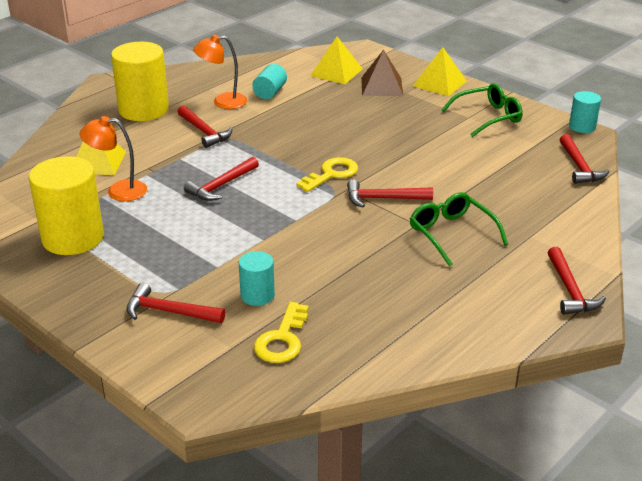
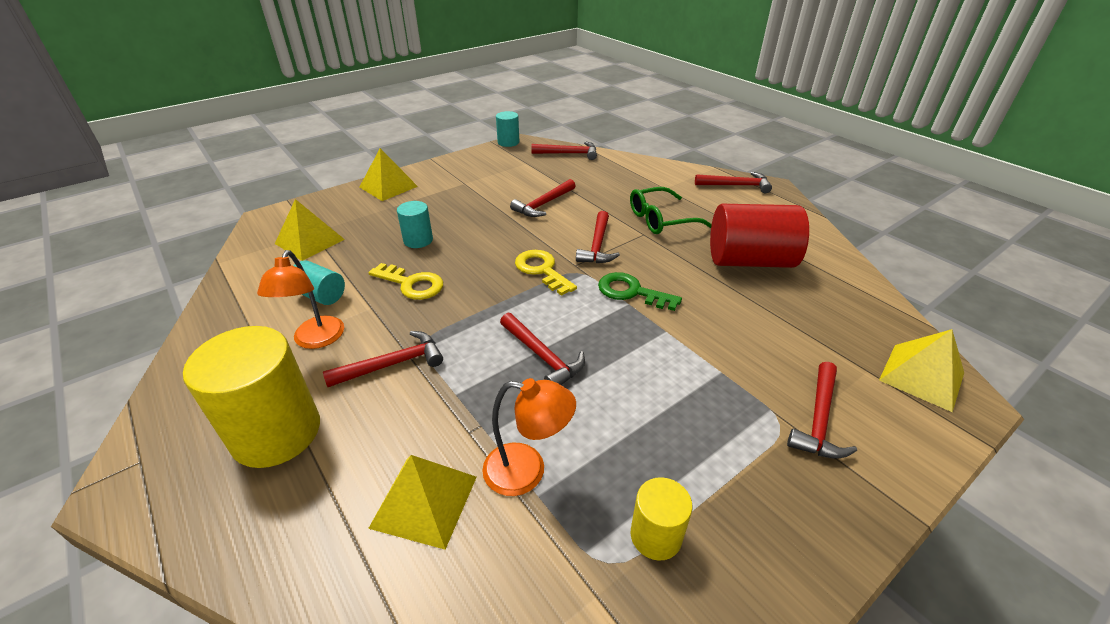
camera: 80 degrees left, 5 degrees up
(73, 238) = (656, 535): yellow cylinder -> yellow cylinder, size x0.52
(118, 191) = (527, 471): orange lamp -> orange lamp turned 90 degrees counterclockwise
(228, 380) = (922, 376): none -> yellow pyramid
(257, 295) = (772, 343): turquoise cylinder -> turquoise cylinder (418, 240)
(282, 339) = (841, 332): yellow key -> yellow key (411, 284)
(313, 220) = (631, 292): none -> green key
(381, 86) = (369, 217): brown pyramid -> none
(390, 290) = (750, 261): none -> red cylinder
(448, 163) = (543, 204): none -> red hammer
(488, 117) = (470, 175): green glasses -> none

